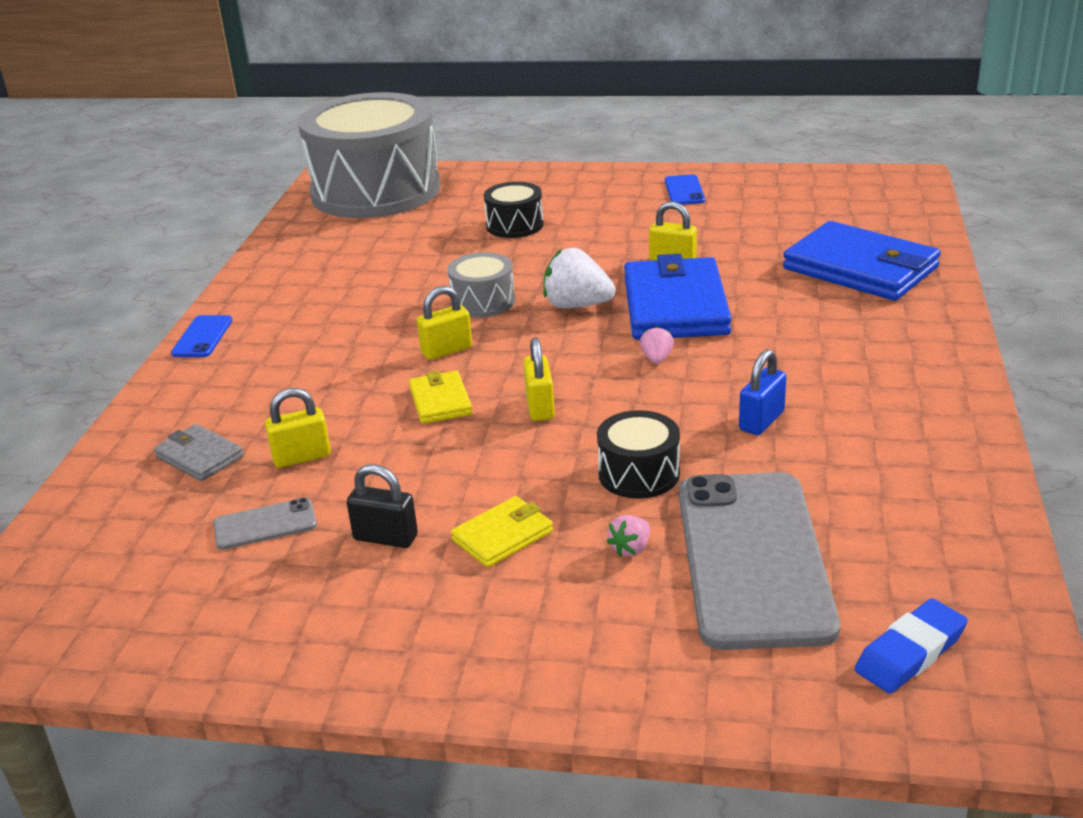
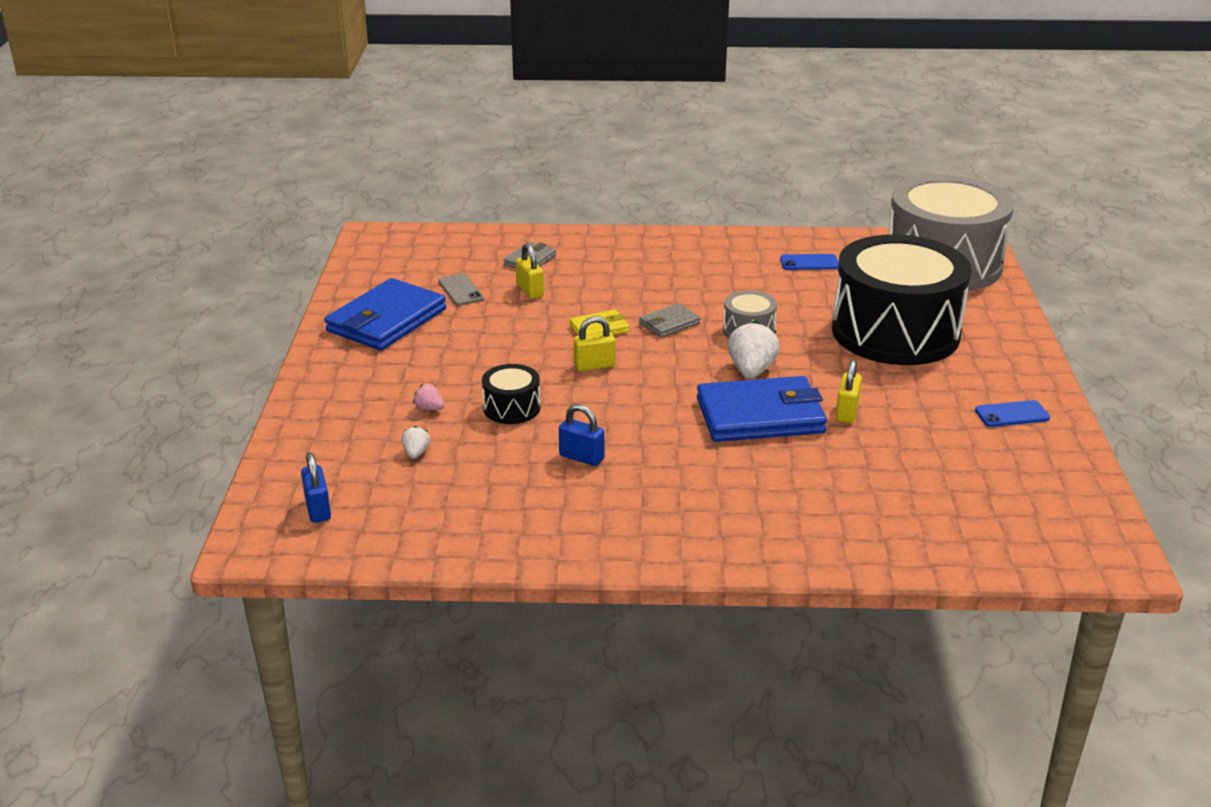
camera: 80 degrees right, 0 degrees up
(202, 337) = (674, 236): blue phone -> blue phone (809, 263)
(385, 537) = (446, 327): black padlock -> none
(446, 350) = (669, 323): yellow padlock -> grey wallet
(503, 536) = (445, 364): yellow wallet -> none
(515, 225) = (895, 332): black drum -> black drum, size x2.43
(656, 359) = (669, 410): pink strawberry -> none
(752, 558) = (416, 453): grey phone -> white strawberry
(860, 268) = (862, 515): blue wallet -> blue wallet (386, 320)
(910, 652) = (318, 509): blue eraser -> blue padlock

